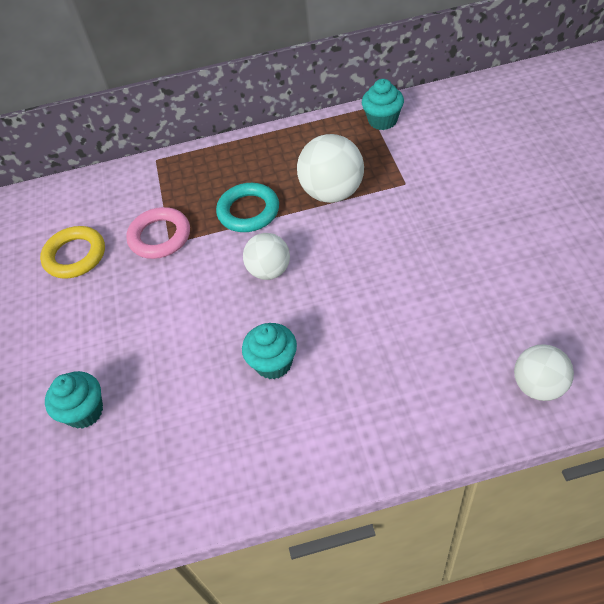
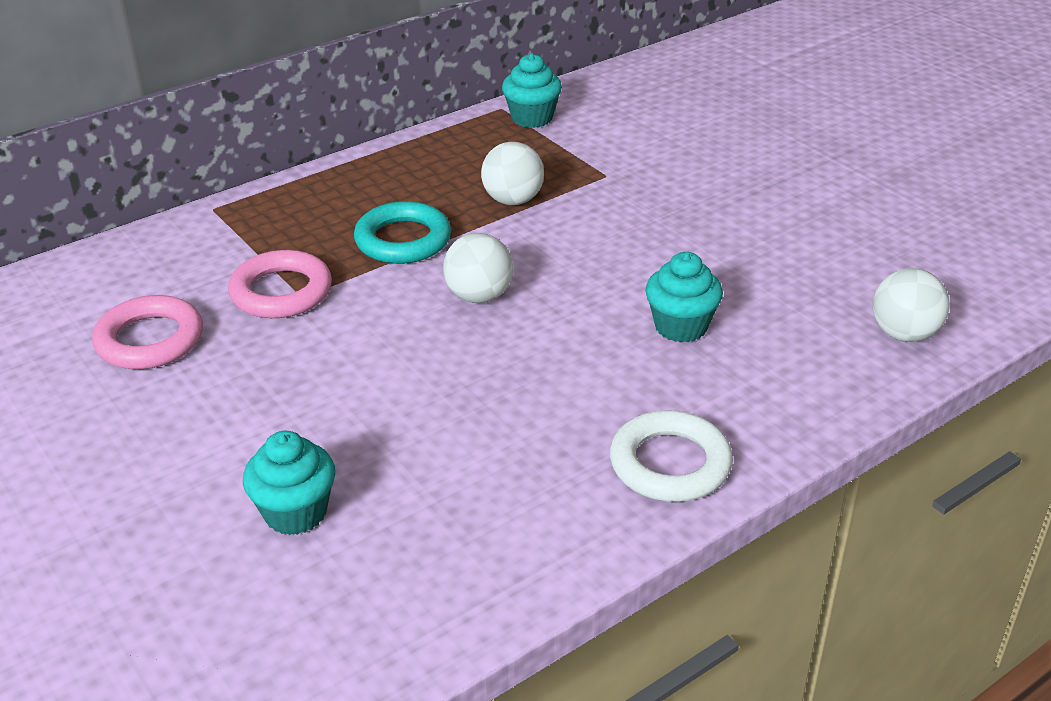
camera: 30 degrees left, 15 degrees down
(75, 256) = (150, 340): yellow ring -> pink ring
(273, 363) = (553, 390): turquoise cupcake -> turquoise cupcake (681, 326)
(312, 449) = (670, 464): none -> white ring
(332, 192) = (513, 200): white ball -> white ball, size x0.65

